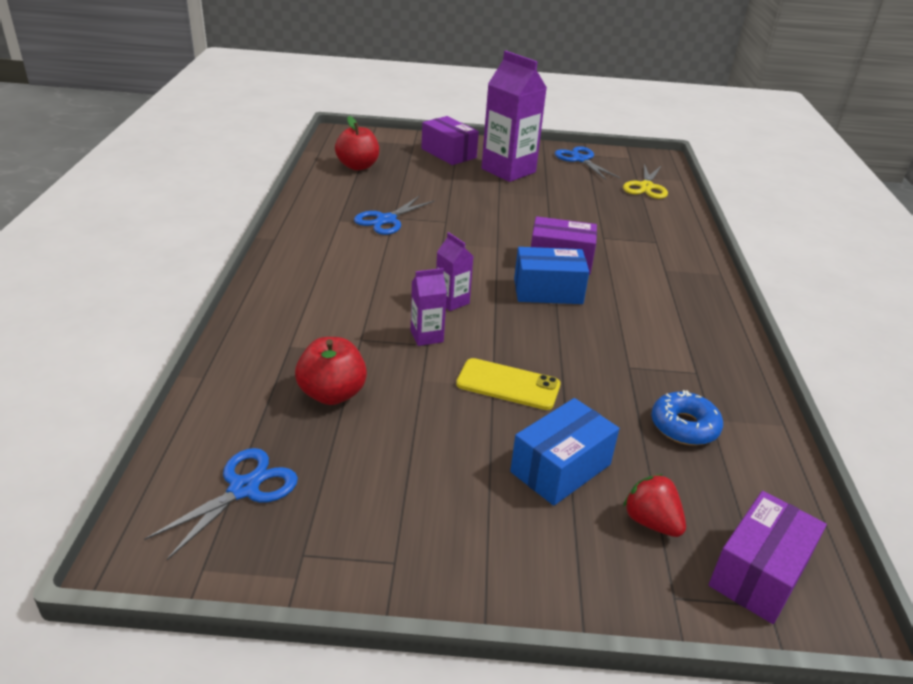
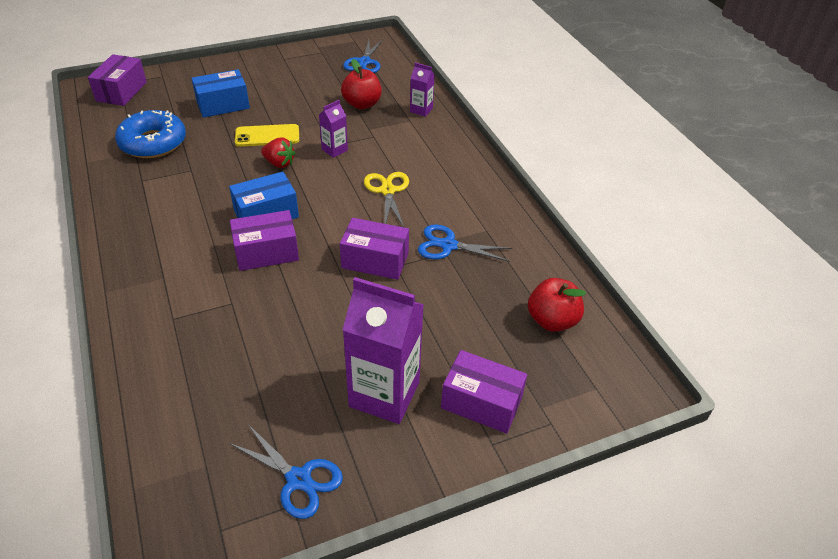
camera: 155 degrees right, 10 degrees up
(386, 220) = (448, 245): blue scissors -> blue scissors turned 90 degrees counterclockwise
(452, 301) = (334, 180): purple carton -> purple carton (421, 110)
(461, 229) = (375, 260): none -> purple box
(560, 468) = (223, 105): blue box -> blue box turned 45 degrees clockwise
(646, 187) = (188, 439): yellow scissors -> yellow scissors (387, 190)
(651, 522) = (173, 96): red strawberry -> red strawberry (279, 163)
(684, 426) = (153, 143): blue donut -> blue donut, size x1.55

